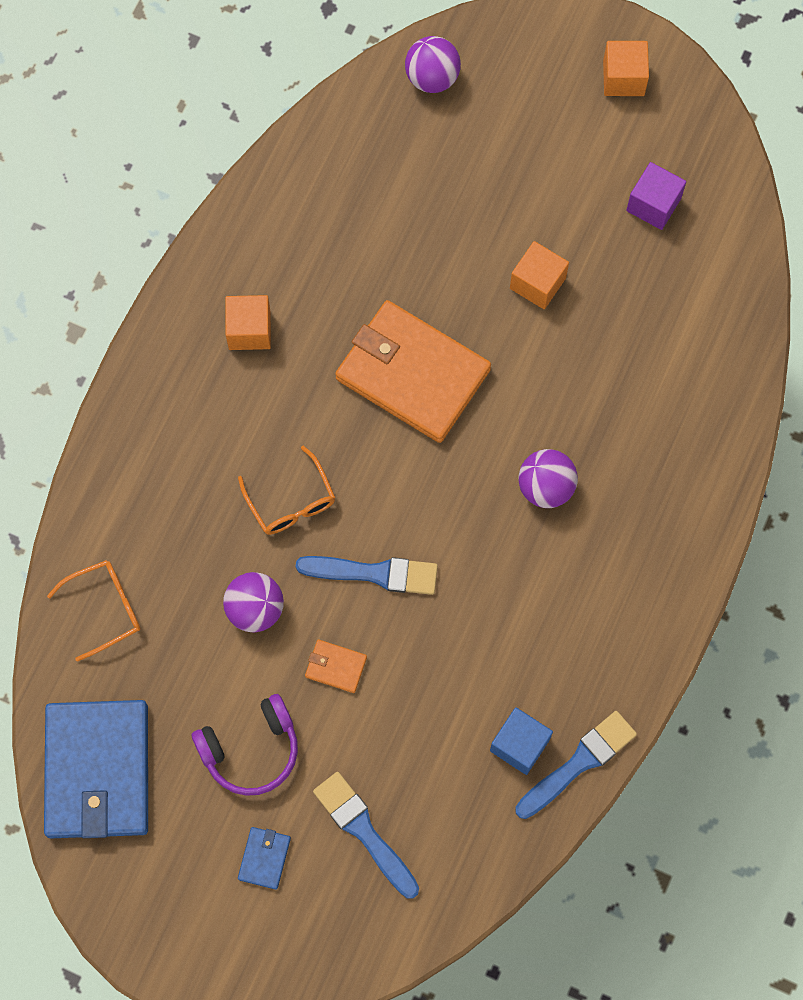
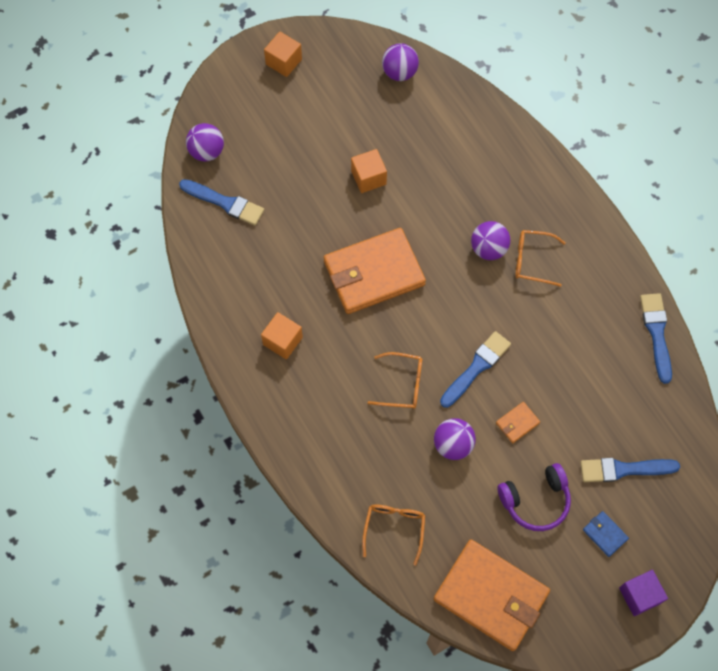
camera: 55 degrees left, 5 degrees down
(97, 771) = (491, 596): blue wallet -> orange wallet
(251, 749) = (535, 500): purple headphones -> purple headphones turned 60 degrees clockwise
(380, 144) = (225, 203): none -> blue brush
(519, 745) = (626, 356): blue cube -> none
(569, 549) = (532, 260): none -> orange glasses
(653, 204) = (367, 94): purple cube -> purple cube (639, 595)
(715, 221) = (399, 72): none -> purple ball

